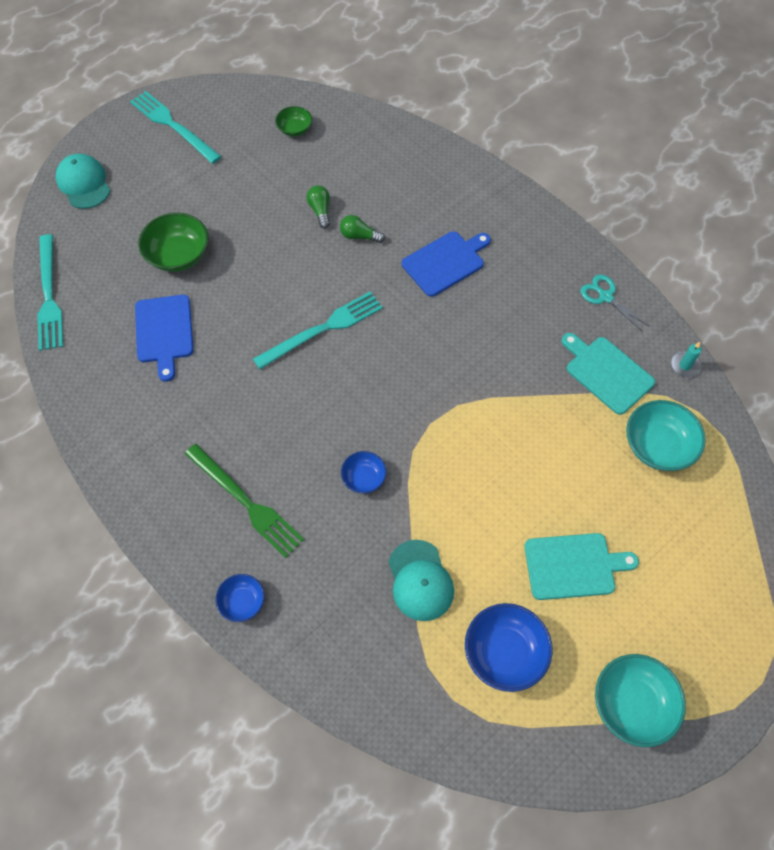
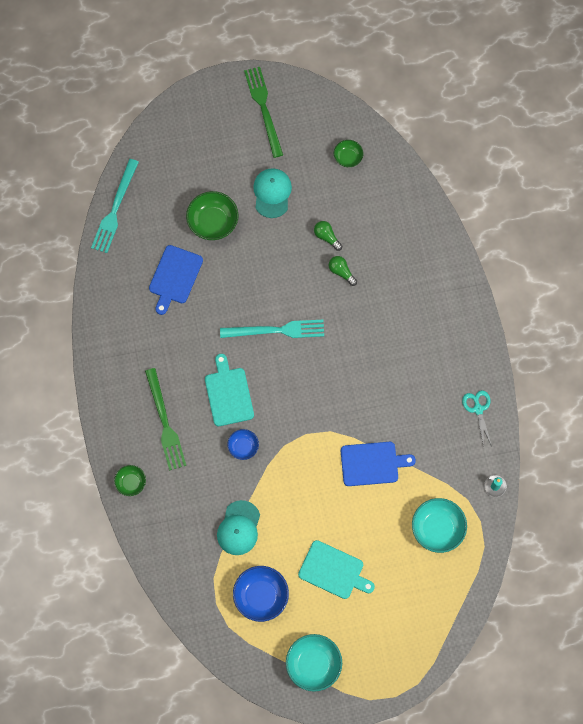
camera: 30 degrees right, 10 degrees up
(84, 183) = (178, 128): turquoise cap -> turquoise cap (272, 193)
(173, 126) = (263, 108): turquoise fork -> green fork
(242, 602) = (131, 482): blue bowl -> green bowl
(320, 211) = (327, 237): green light bulb -> green light bulb turned 60 degrees counterclockwise
(445, 262) = (387, 324): blue cutting board -> blue cutting board (372, 464)
(606, 373) = (440, 462): turquoise cutting board -> turquoise cutting board (228, 394)

